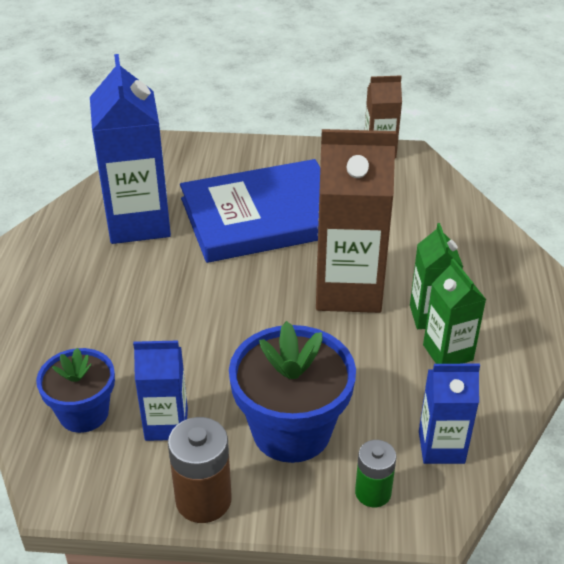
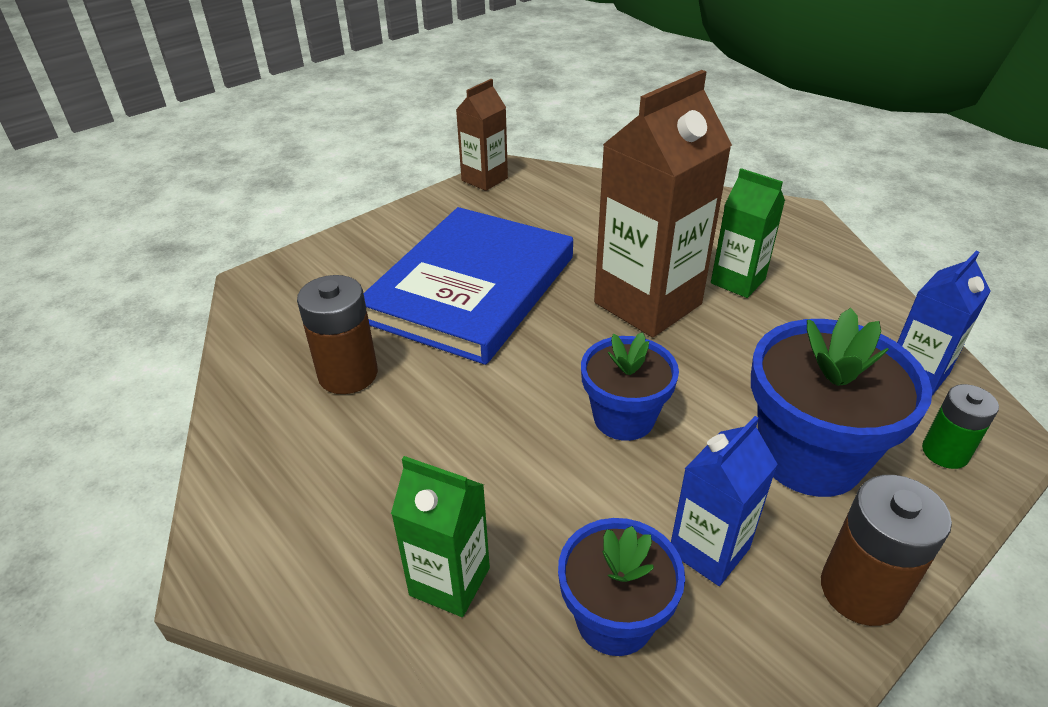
camera: 45 degrees left, 0 degrees up
(138, 223) = (348, 374): blue carton -> brown battery
(229, 338) = (624, 418): none -> blue flower pot
(447, 352) = (796, 300): green carton -> green carton (450, 581)

